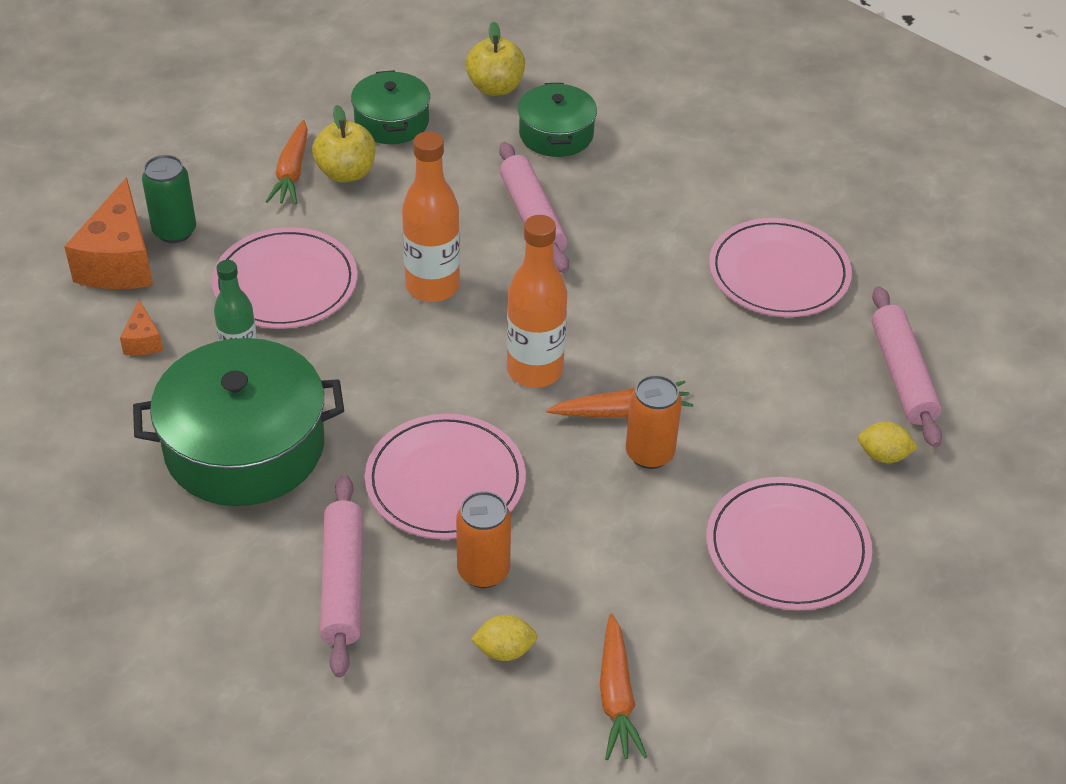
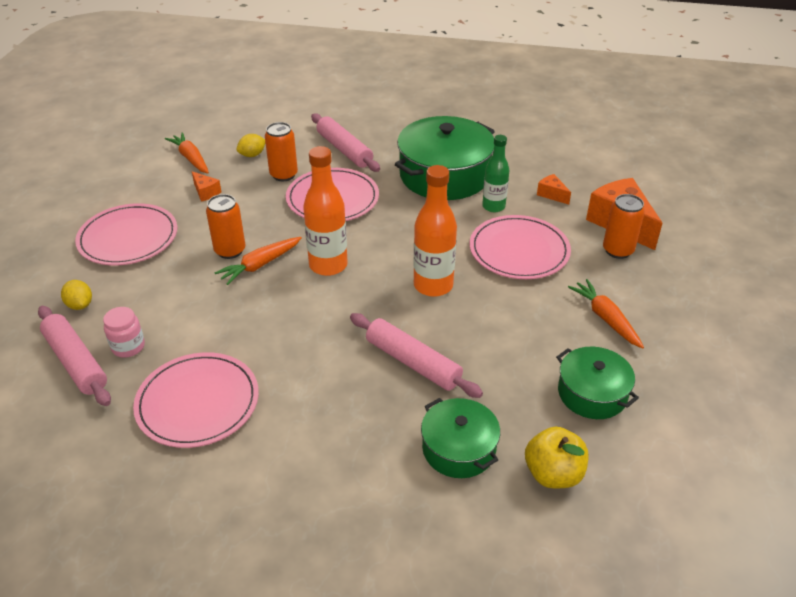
camera: 150 degrees right, 5 degrees down
(174, 231) = (618, 250): green can -> orange can
(346, 173) = (572, 335): yellow apple -> none
(630, 591) = (206, 192): none -> orange cheese
(835, 368) = (128, 347): none -> pink jar
(883, 455) = (80, 305): yellow lemon -> yellow lemon turned 75 degrees clockwise

